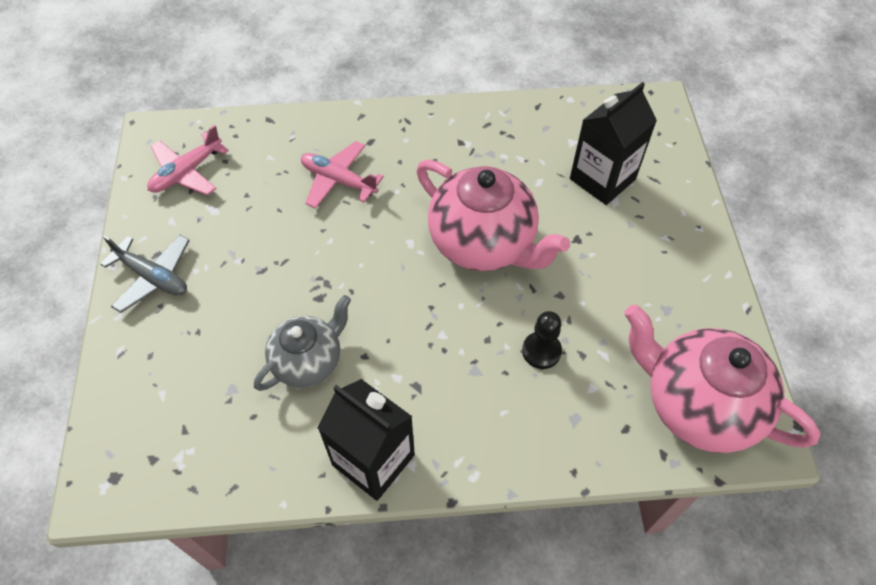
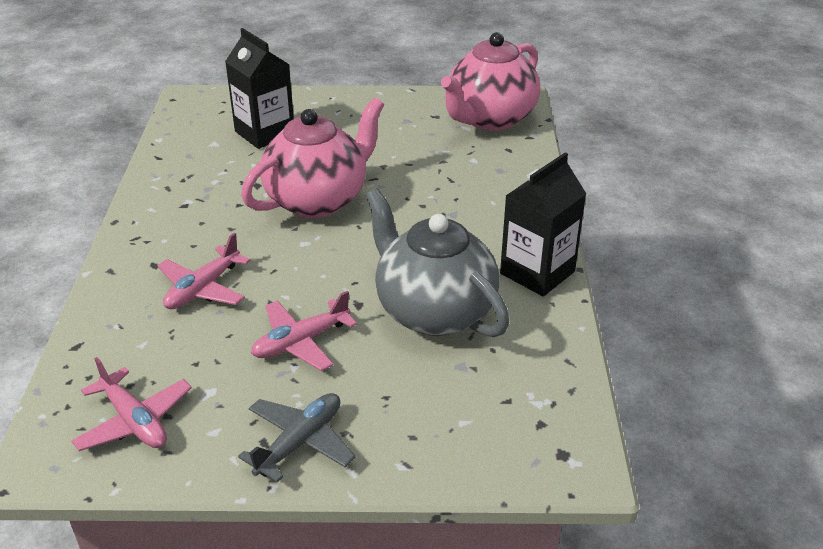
camera: 85 degrees left, 20 degrees down
(268, 261) = (301, 342): none -> pink plane
(308, 361) = (433, 311): grey teapot -> grey teapot, size x1.62
(541, 351) = (437, 179): black pawn -> none

